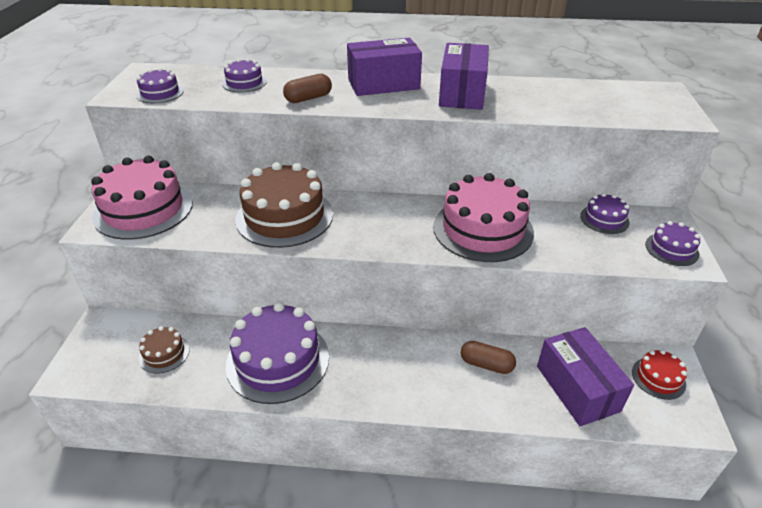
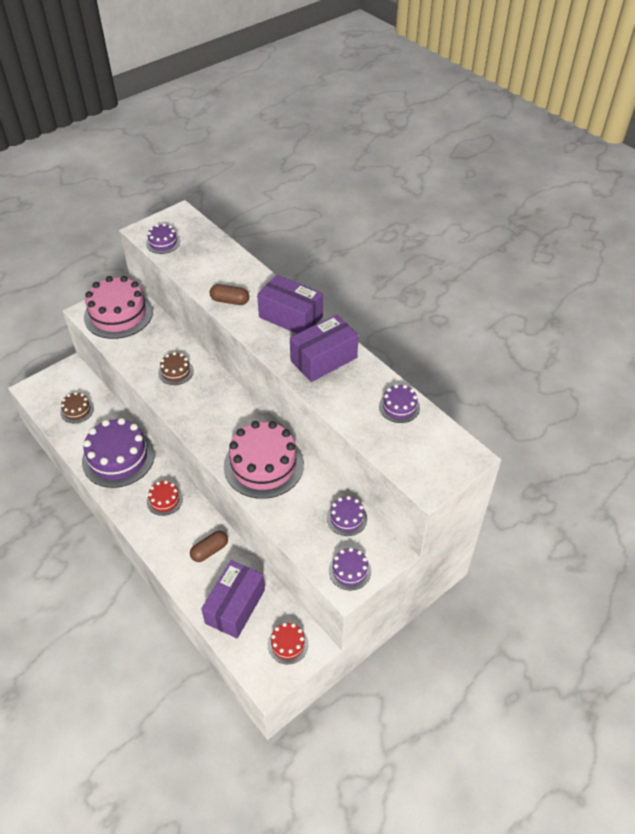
camera: 45 degrees right, 10 degrees up
(244, 83) = (216, 261): purple cake -> purple cake (399, 407)
(284, 216) = (176, 372): brown cake -> brown cake, size x0.48
(381, 359) = (164, 500): none -> red cake
(486, 364) = (210, 550): brown capsule -> brown capsule turned 75 degrees clockwise

